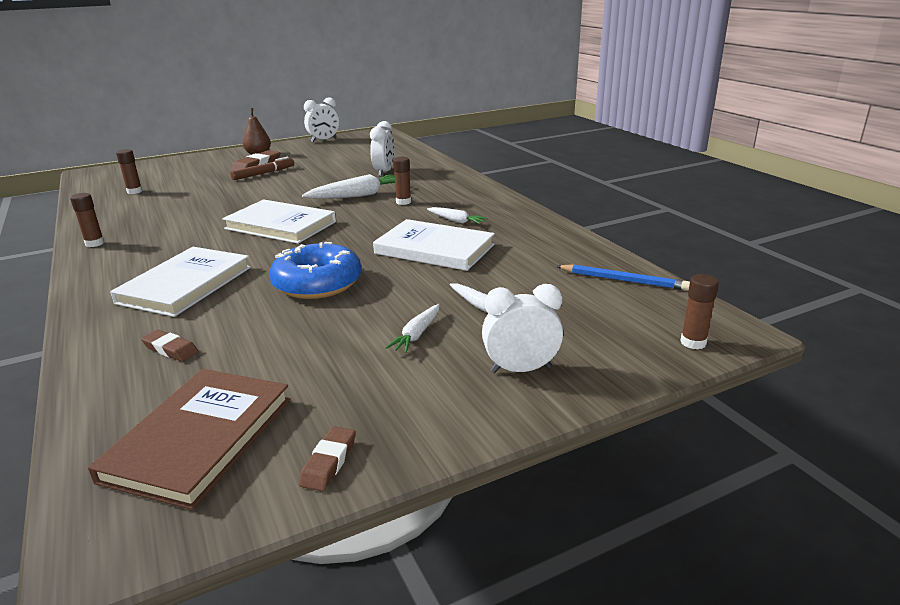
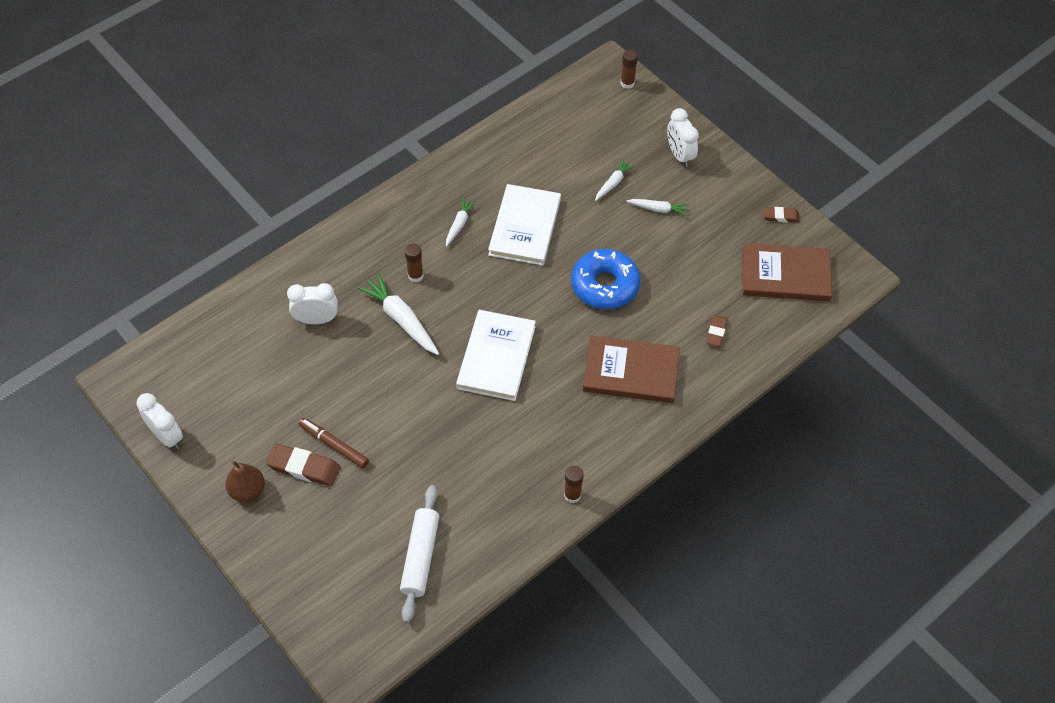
camera: 105 degrees left, 30 degrees up
(134, 191) = (420, 557): brown glue stick -> white rolling pin
(185, 285) = (631, 372): white book -> brown book
(623, 280) = (553, 113): blue pencil -> none

